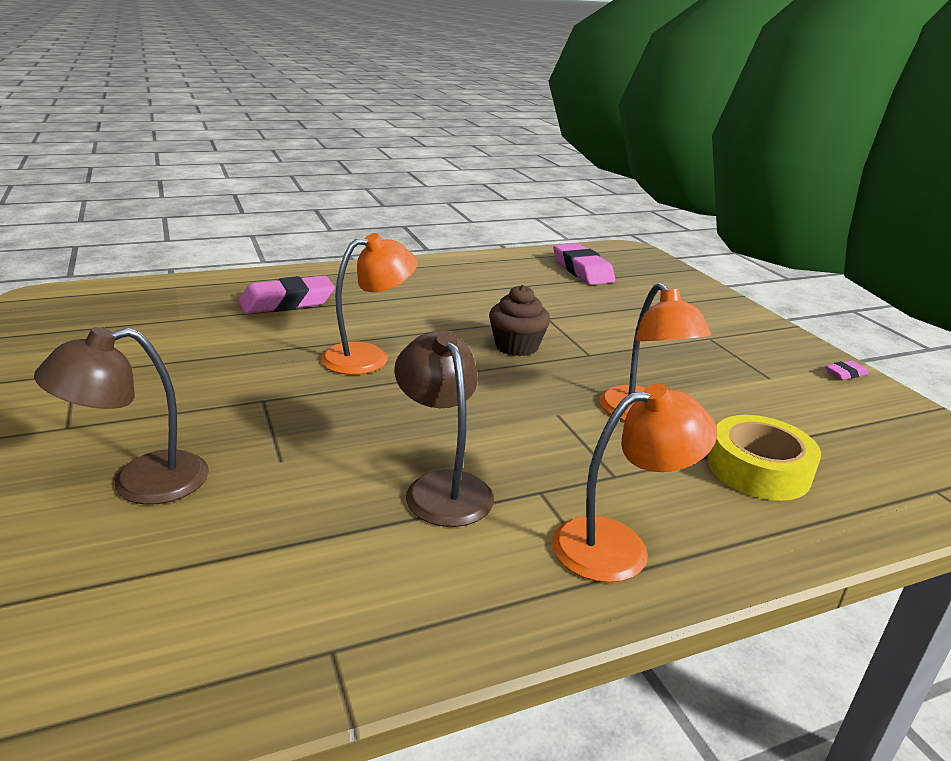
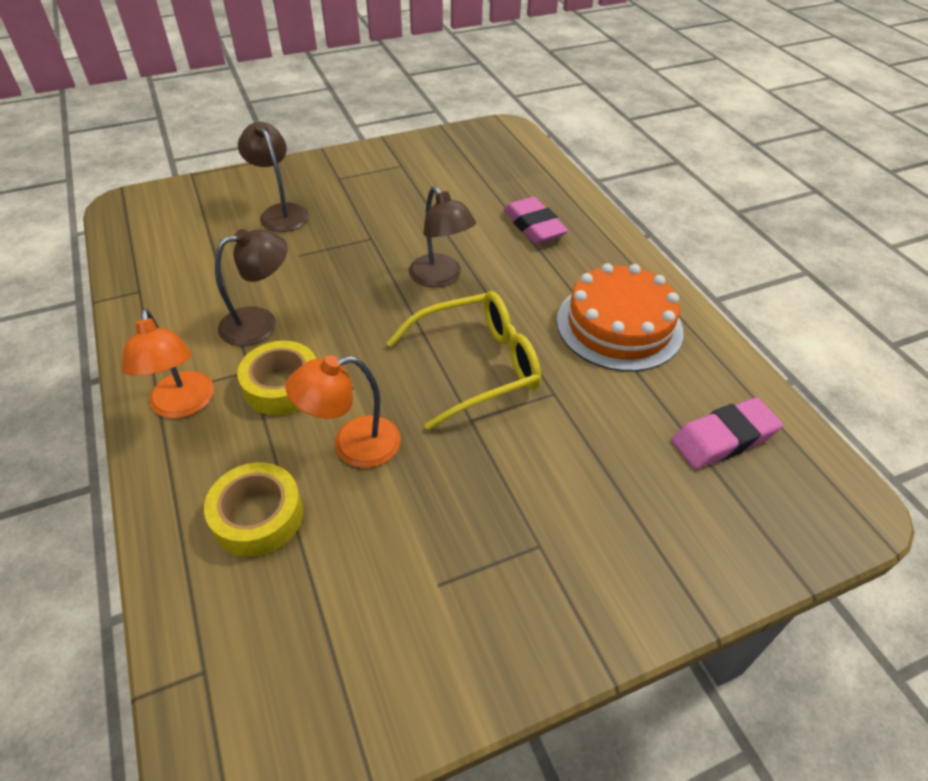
camera: 90 degrees right, 20 degrees up
(368, 357) = (441, 278): orange lamp -> brown lamp
(458, 285) = (619, 325): none -> orange cake
(516, 346) = (477, 366): brown cupcake -> yellow glasses
(564, 462) = (282, 385): none -> yellow tape
(845, 374) = (458, 688): pink eraser -> none

